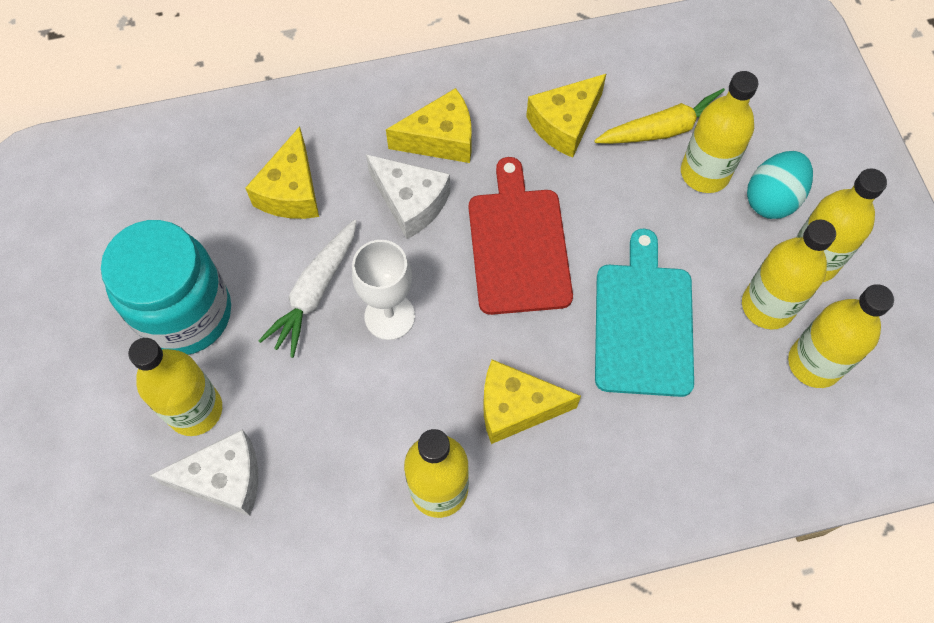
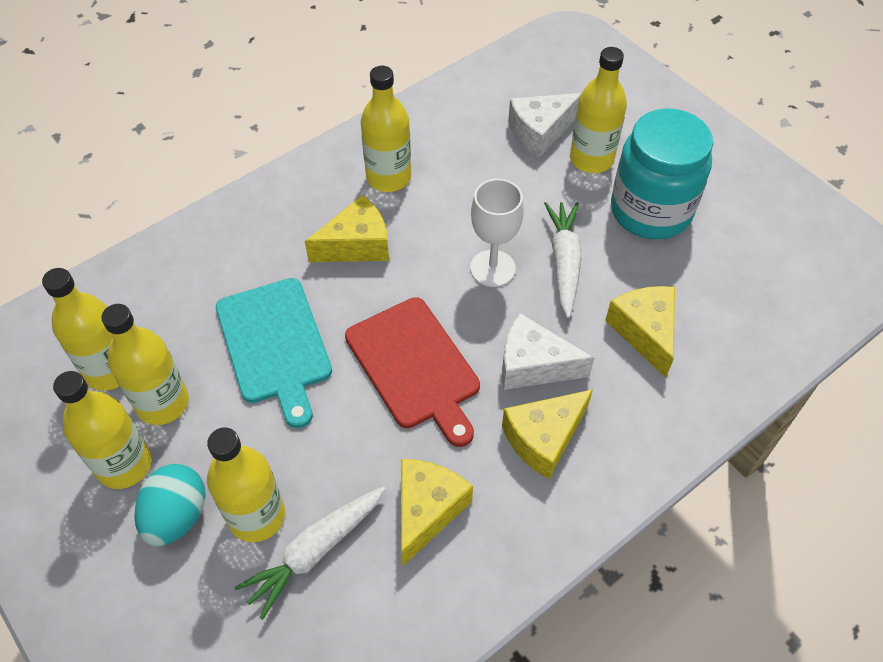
camera: 155 degrees right, 10 degrees down
(665, 129) = (315, 551): yellow carrot -> white carrot

